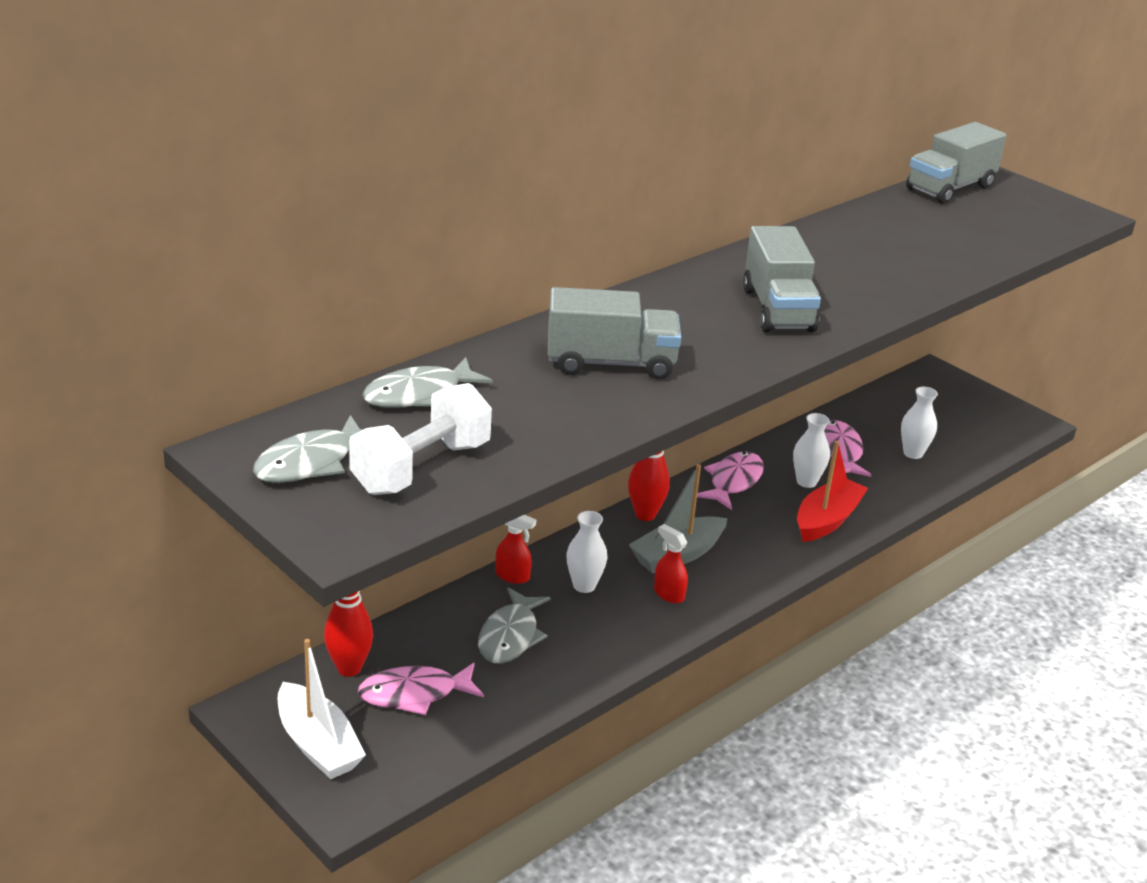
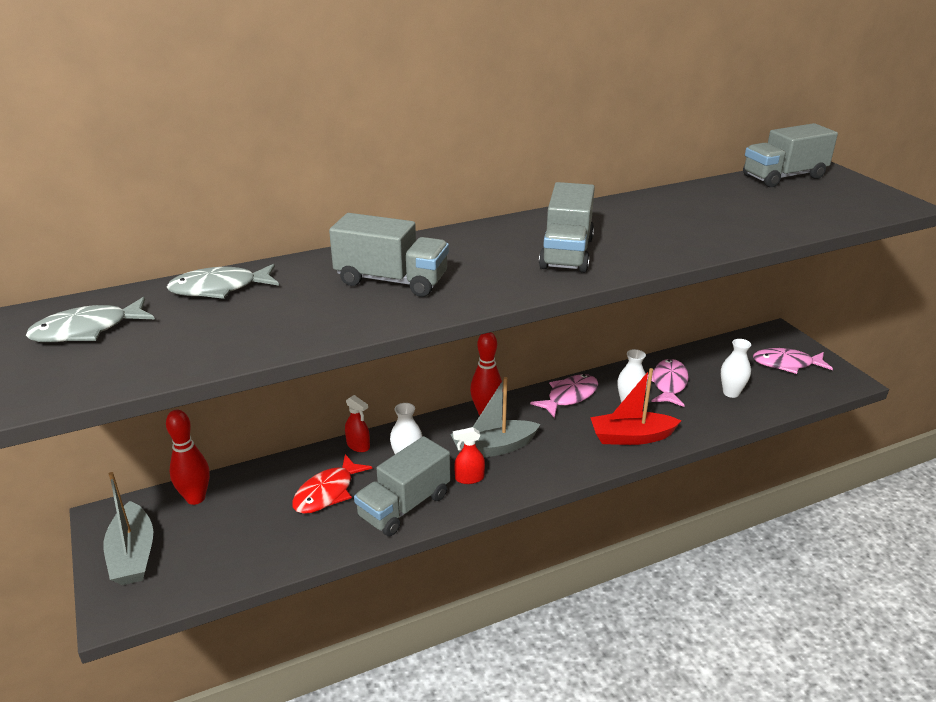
camera: 20 degrees right, 0 degrees up
(318, 745) = (133, 555): white boat -> grey boat
(414, 694) = (228, 527): pink fish -> pink fish (786, 364)
(421, 468) = (165, 344): white dumbbell -> none
(510, 636) = (327, 492): grey fish -> red fish
(611, 637) = (404, 506): none -> grey truck
(668, 594) = (469, 478): red spray bottle -> red spray bottle turned 75 degrees counterclockwise
(827, 520) = (631, 437): red boat -> red boat turned 150 degrees counterclockwise

